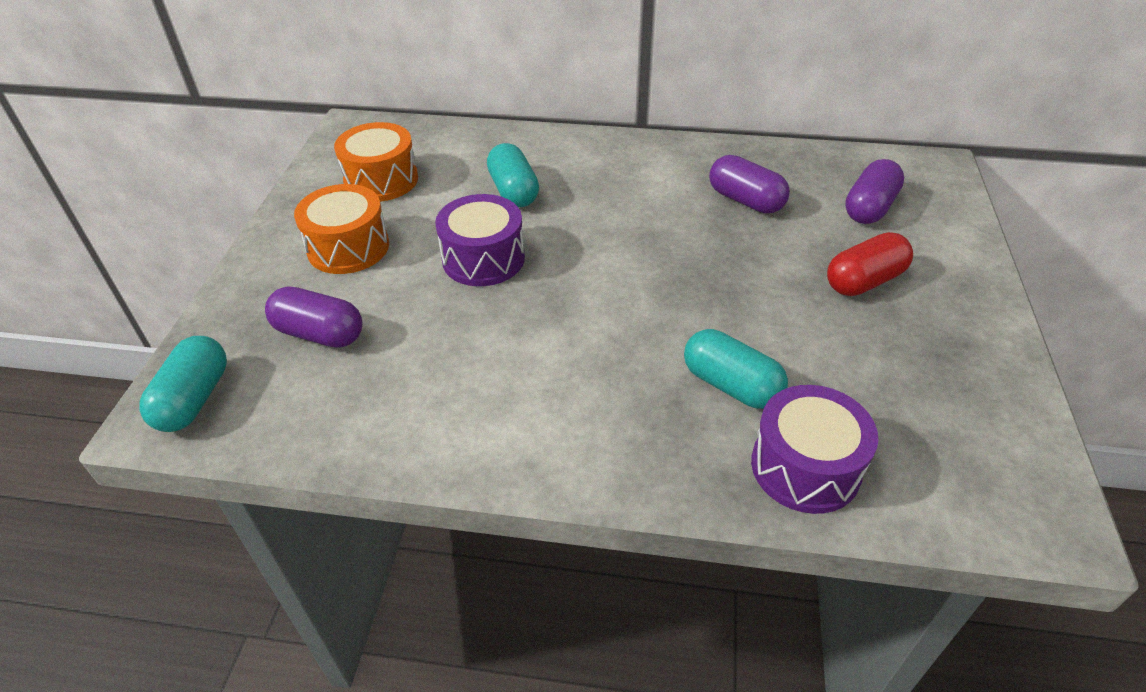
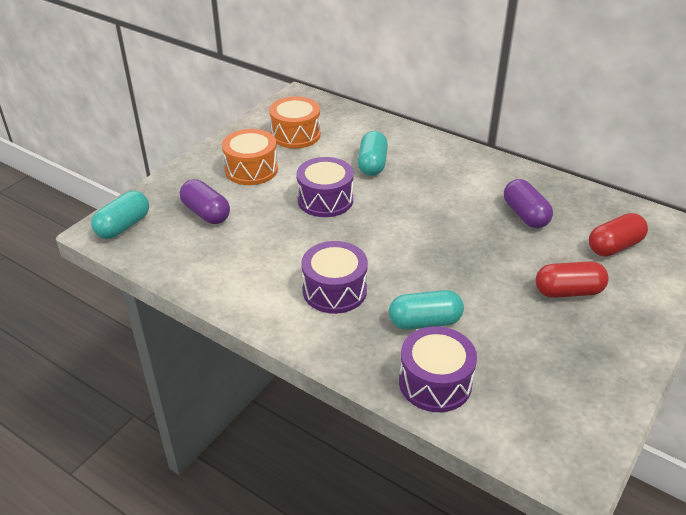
camera: 25 degrees right, 5 degrees down
(584, 385) = (334, 290): none -> purple drum
(731, 385) = (425, 322): turquoise capsule -> turquoise capsule turned 75 degrees counterclockwise
(869, 208) = (614, 246): purple capsule -> red capsule

